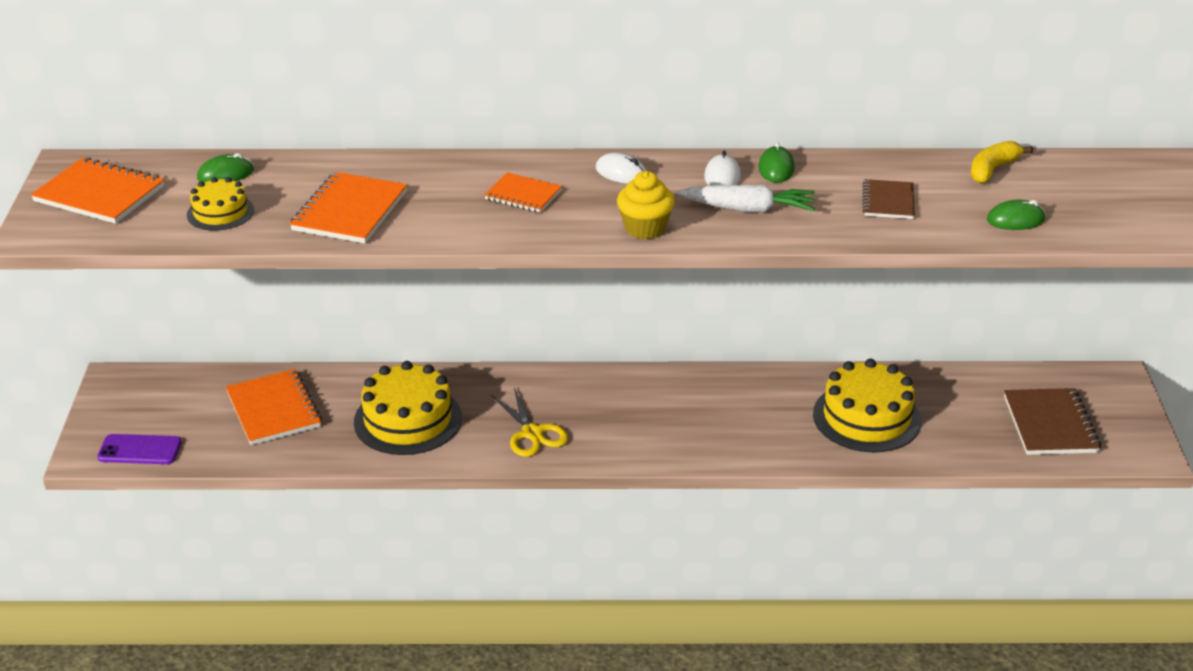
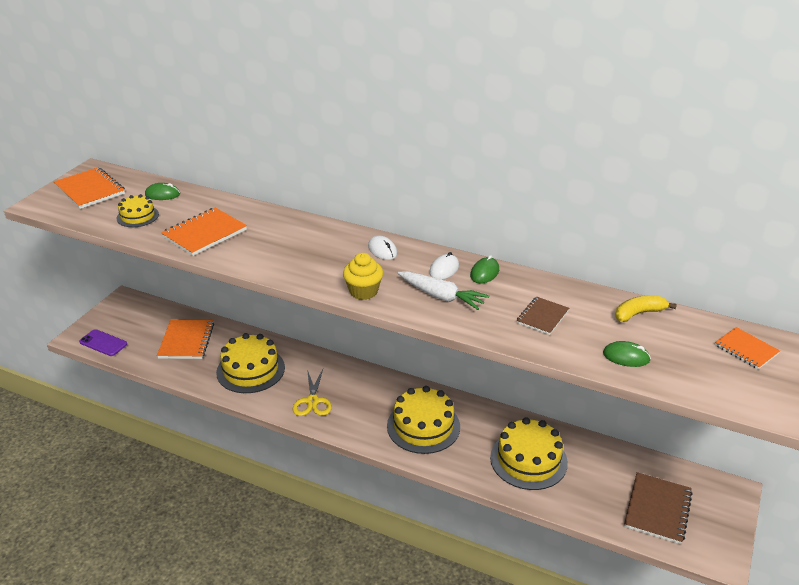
camera: 25 degrees right, 0 degrees up
(523, 195) = (310, 249): orange notebook -> orange notebook (746, 349)
(706, 419) = (423, 426): none -> yellow cake

